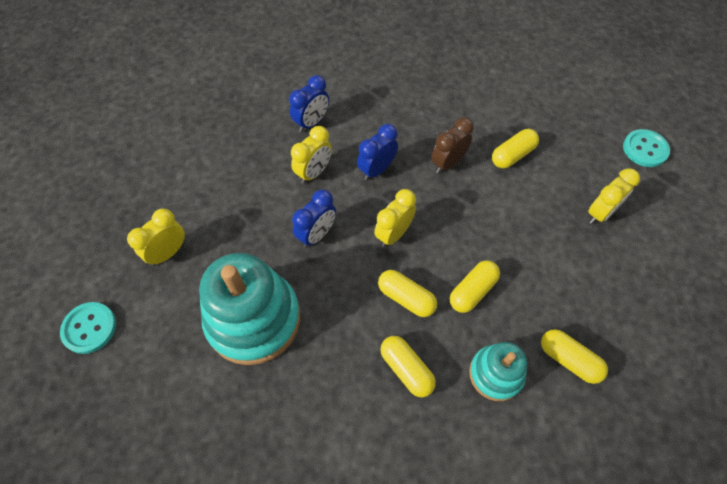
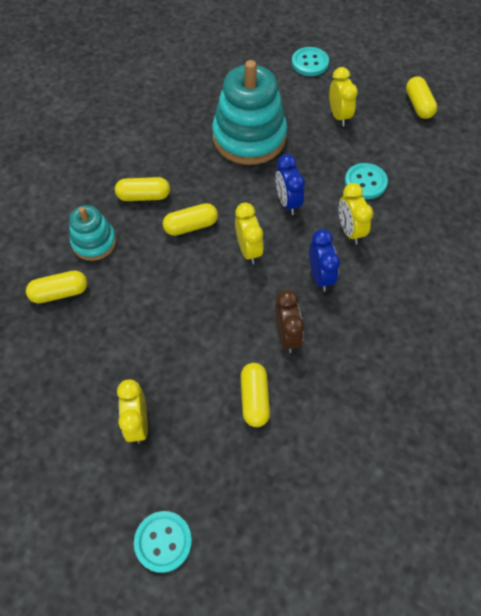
camera: 125 degrees right, 0 degrees up
(248, 187) = (365, 182): none -> turquoise button
(311, 122) = (409, 258): blue clock -> none
(472, 291) = (159, 270): yellow capsule -> yellow capsule (418, 105)

